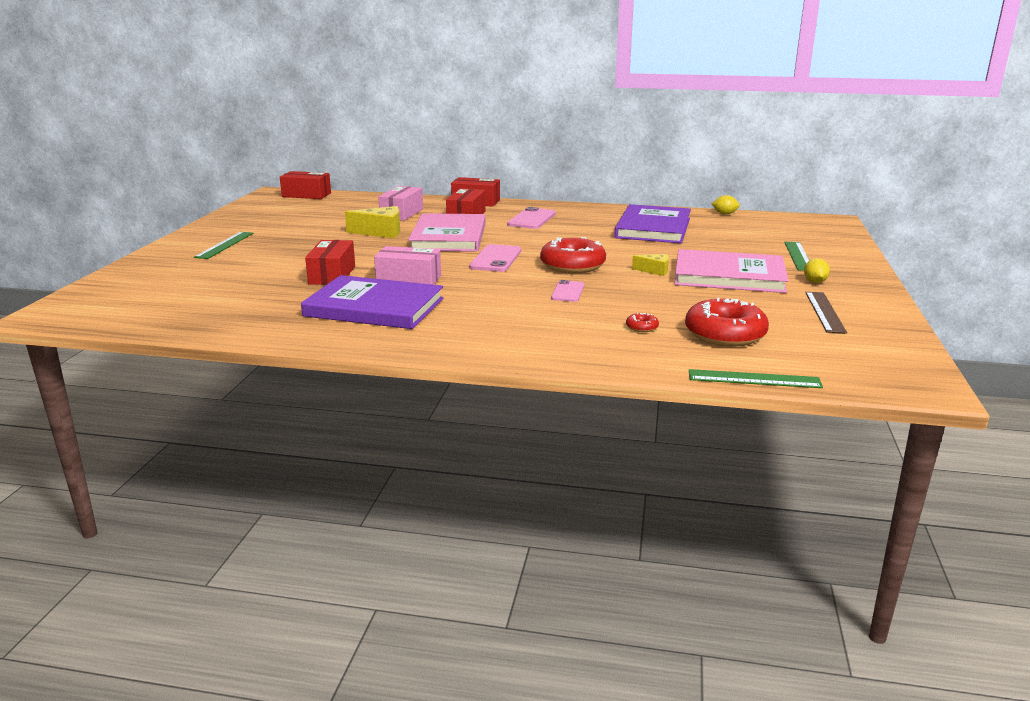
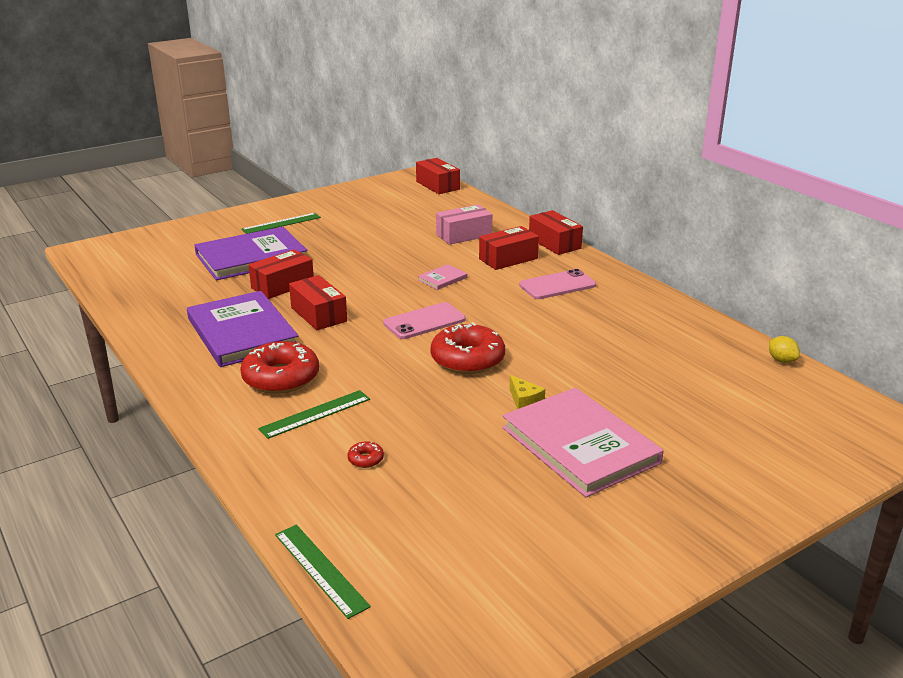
camera: 45 degrees right, 5 degrees up
(381, 232) = (404, 252): yellow cheese -> none
(409, 279) = (319, 314): pink box -> red box
(449, 237) = (442, 279): pink book -> pink book, size x0.41
(568, 292) = (398, 387): pink phone -> none
(653, 228) = (650, 346): purple book -> purple book (251, 257)
(725, 334) = (411, 509): red donut -> red donut (281, 378)
(798, 256) = (723, 459): green ruler -> green ruler (315, 414)
(815, 282) = (652, 501): yellow lemon -> none
(824, 312) = (566, 542): brown ruler -> none

